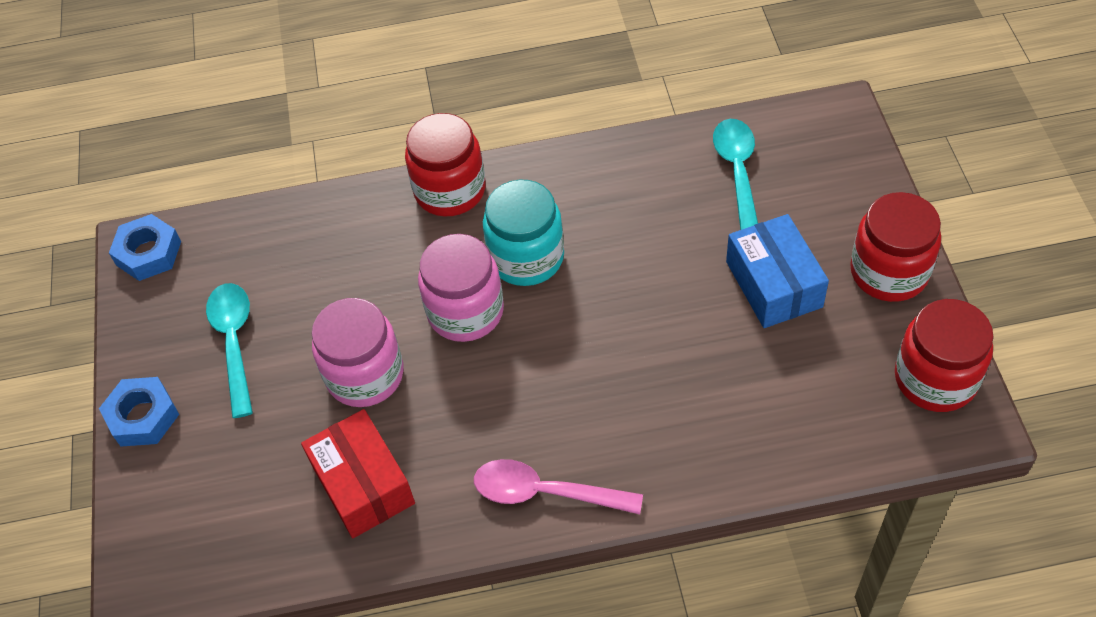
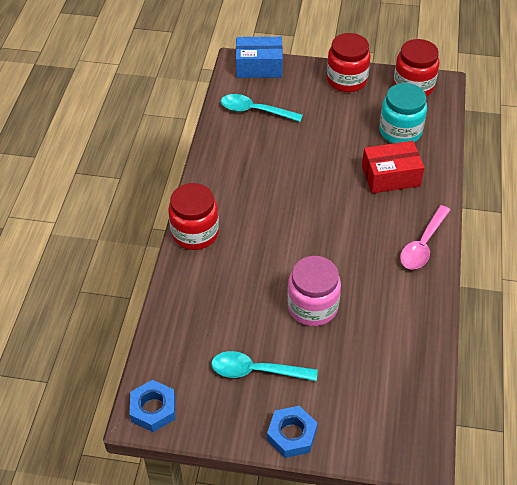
camera: 75 degrees left, 5 degrees down
(363, 484) = (388, 325): red box -> red box (390, 176)
(465, 311) = (289, 248): pink jar -> none
(526, 257) = (265, 211): turquoise jar -> turquoise jar (400, 131)
(773, 284) = (334, 121): blue box -> blue box (259, 66)

